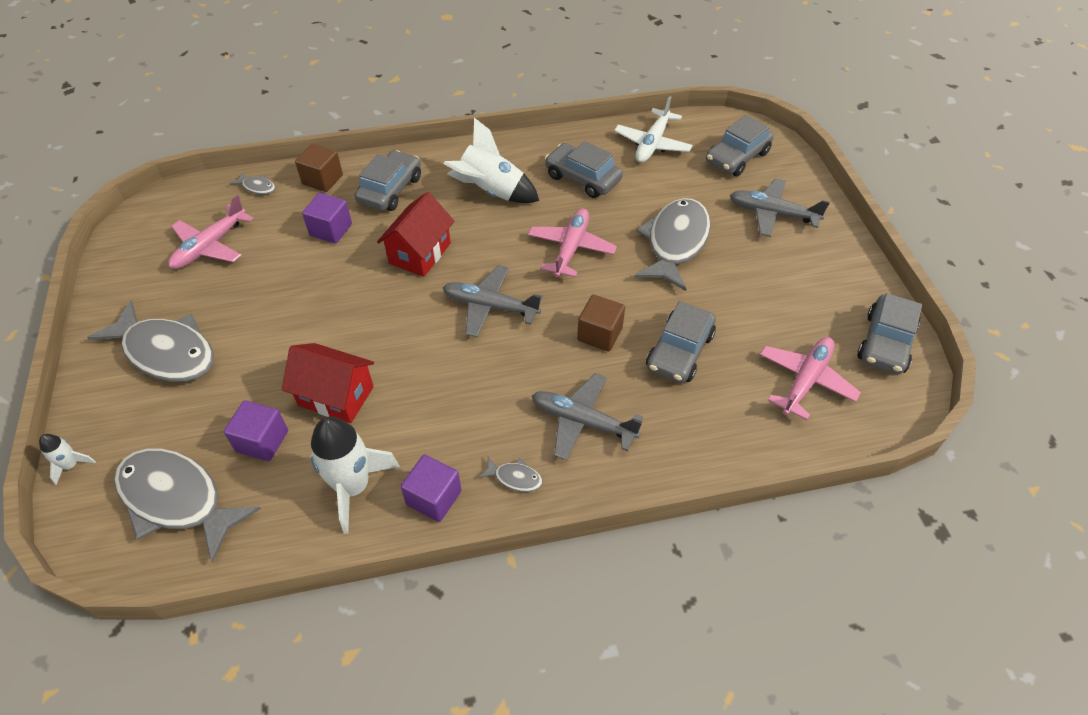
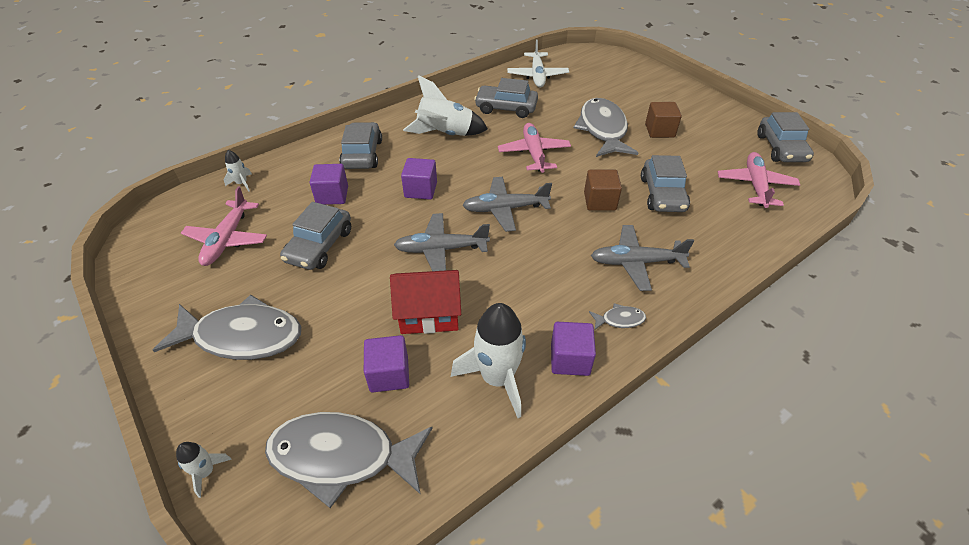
camera: 25 degrees left, 5 degrees down
(257, 187) = (242, 183): grey fish -> white rocket
(322, 180) = (298, 162): brown cube -> brown cube (659, 131)
(420, 253) = (420, 190): red house -> purple cube
(737, 157) = (599, 70): grey car -> grey car (319, 246)
(772, 214) = (649, 95): grey plane -> grey plane (441, 249)

